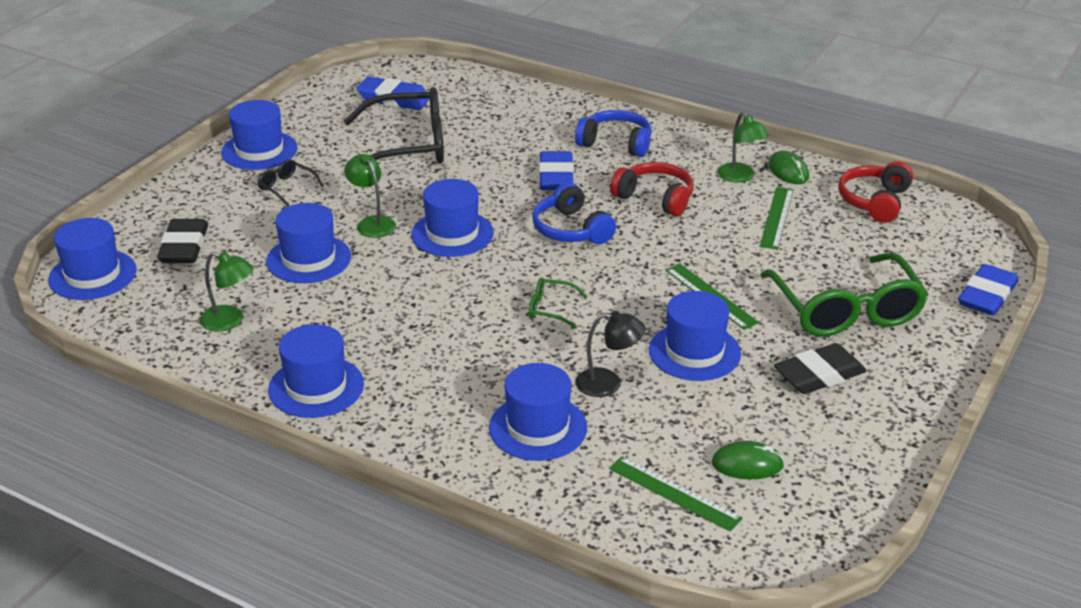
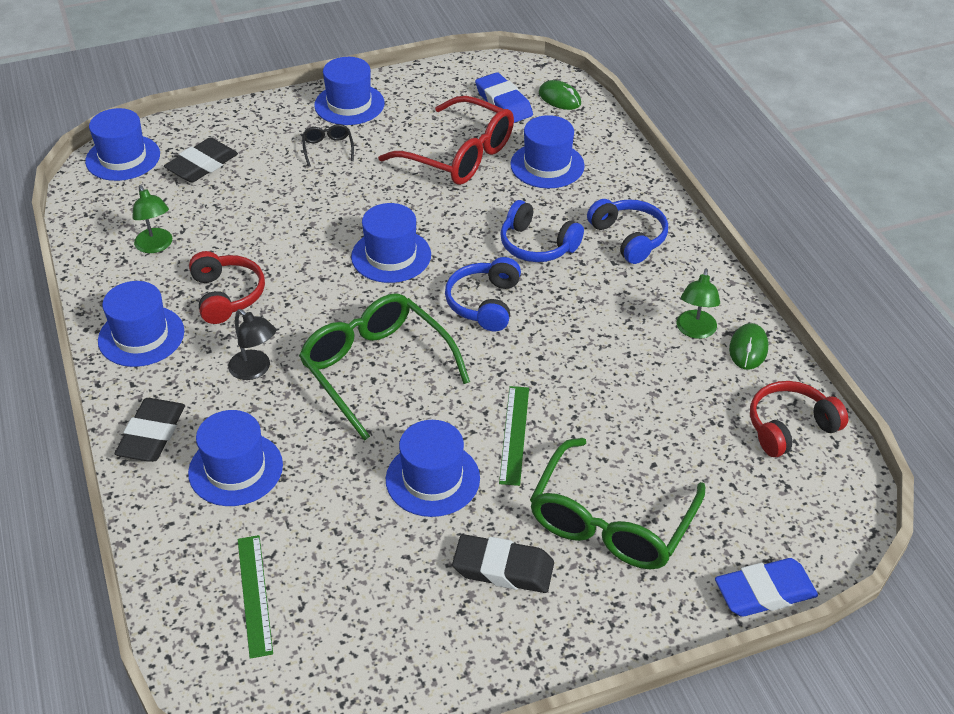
camera: 40 degrees right, 10 degrees up
(308, 259) = (266, 222): blue hat -> blue hat (547, 165)
(372, 223) = (347, 213): green lamp -> none
(409, 146) = (459, 155): black glasses -> red glasses
(432, 445) = (152, 434): none -> black eraser
(550, 309) = (376, 368): green glasses -> green glasses, size x2.33
(556, 177) = (537, 245): blue eraser -> blue headphones
(608, 383) = (332, 464): black lamp -> black lamp (255, 370)
(655, 198) = (592, 311): red headphones -> red headphones (227, 295)
(747, 464) = (338, 609): green mouse -> green mouse (559, 98)
(777, 217) = (673, 391): green ruler -> none

